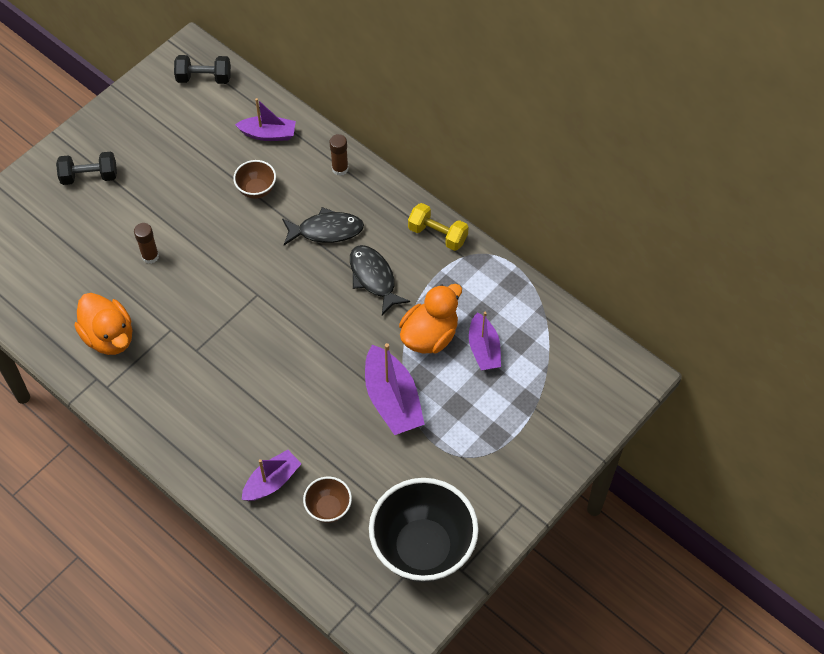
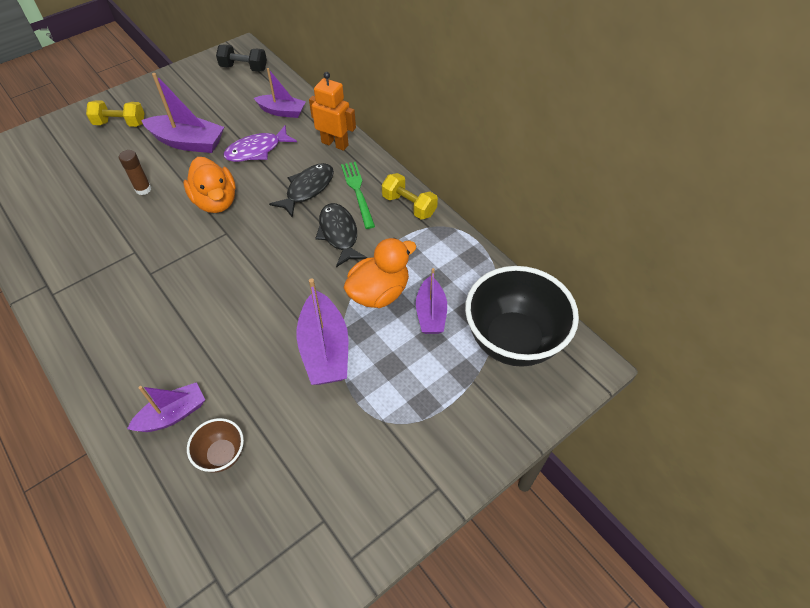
camera: 10 degrees right, 5 degrees down
(89, 176) = (120, 123): black dumbbell -> yellow dumbbell
(109, 337) = (76, 250): orange duck -> orange duck (216, 201)
(176, 190) = (188, 142): none -> purple boat
(256, 190) = (257, 150): brown bowl -> purple fish
(326, 230) = (307, 189): black fish -> black fish turned 60 degrees counterclockwise
(340, 169) = (335, 143): brown glue stick -> orange robot
(380, 226) = (358, 192): none -> green fork
(423, 548) = (312, 522): black bowl -> black bowl (513, 340)

